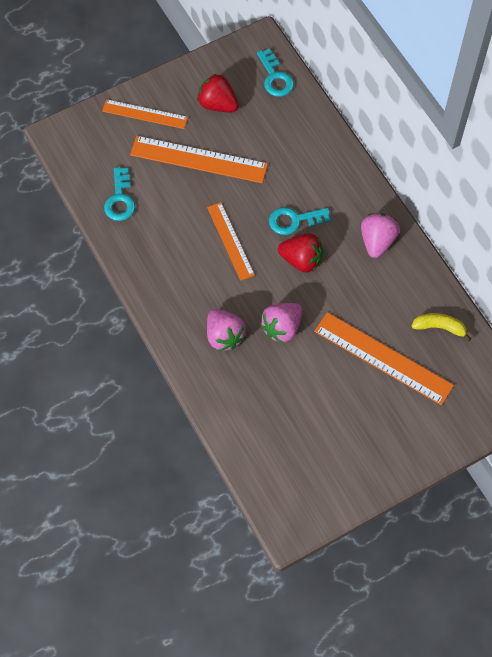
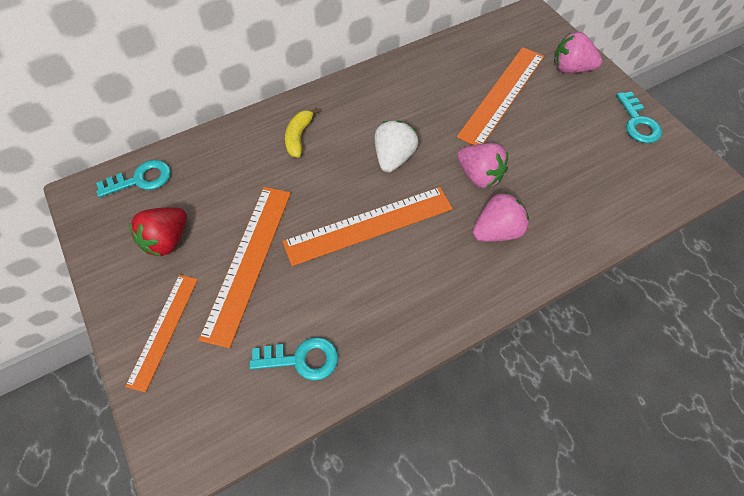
camera: 90 degrees left, 5 degrees down
(230, 241) = (369, 225): orange ruler -> orange ruler, size x1.57
(294, 220) = (343, 163): turquoise key -> turquoise key (638, 122)
(301, 260) = (393, 158): red strawberry -> white strawberry
(377, 241) = (370, 95): pink strawberry -> pink strawberry (571, 69)
(439, 327) = (463, 54): yellow banana -> yellow banana (298, 137)

